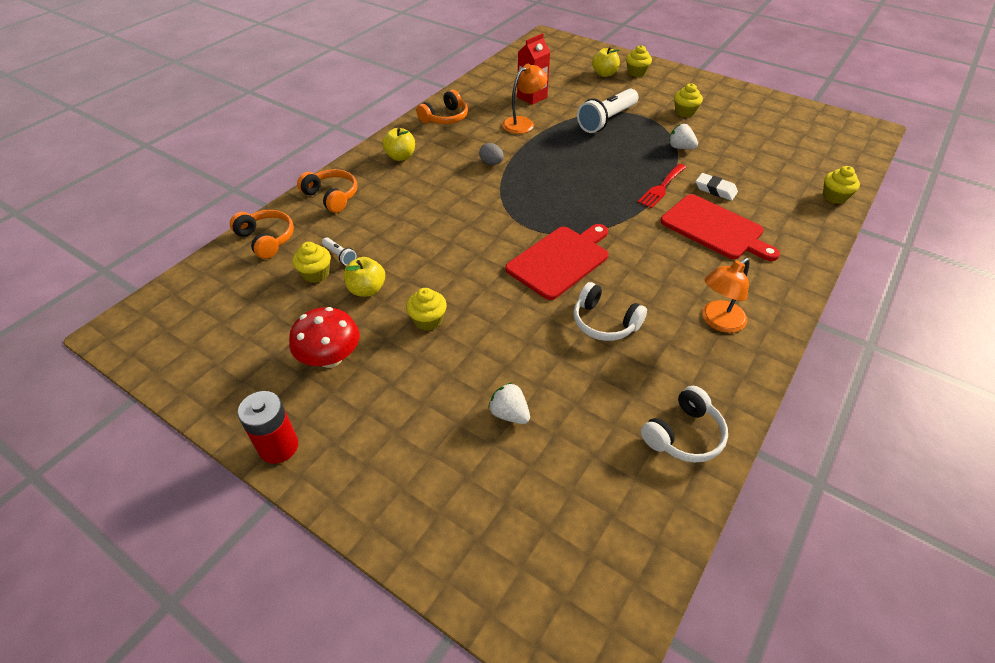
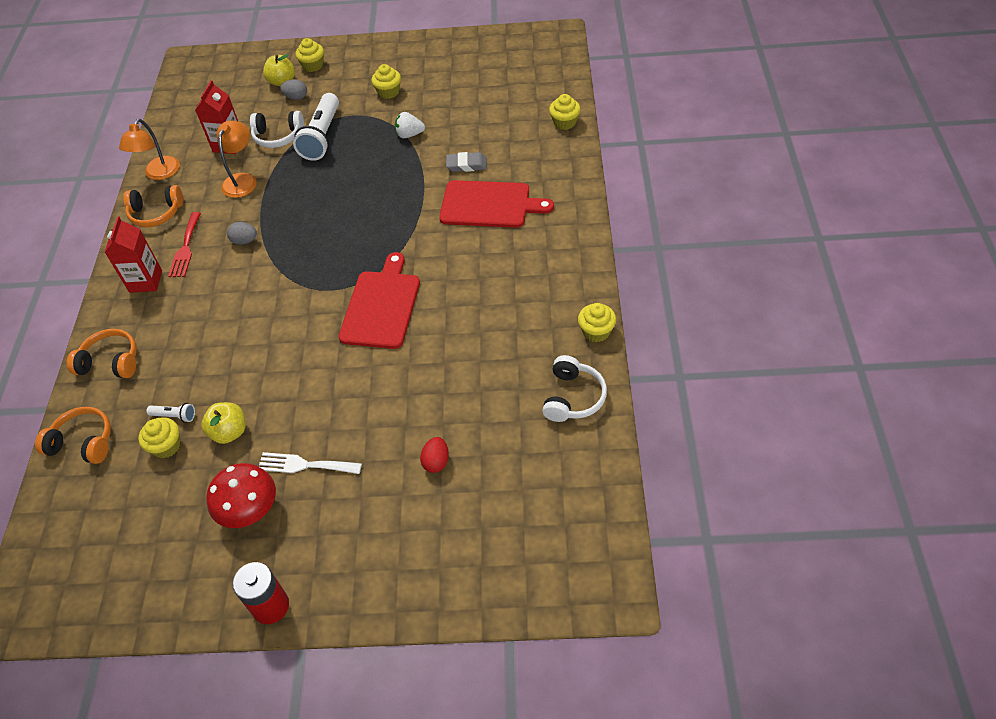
camera: 30 degrees left, 5 degrees up
(400, 157) = (146, 281): yellow apple -> red carton
(400, 348) = (304, 465): none -> white fork
(428, 320) = (308, 426): yellow cupcake -> yellow cupcake (596, 331)
(445, 118) = (156, 213): orange headphones -> orange headphones turned 75 degrees clockwise
(509, 414) = (436, 462): white strawberry -> red egg
(604, 322) = (456, 342): white headphones -> white headphones (278, 136)
(607, 87) = (296, 97): none -> grey egg
(661, 187) = (420, 186): red fork -> red fork (185, 248)
(715, 190) = (466, 165): white eraser -> grey eraser
(718, 322) = (542, 290): orange lamp -> orange lamp (159, 174)

